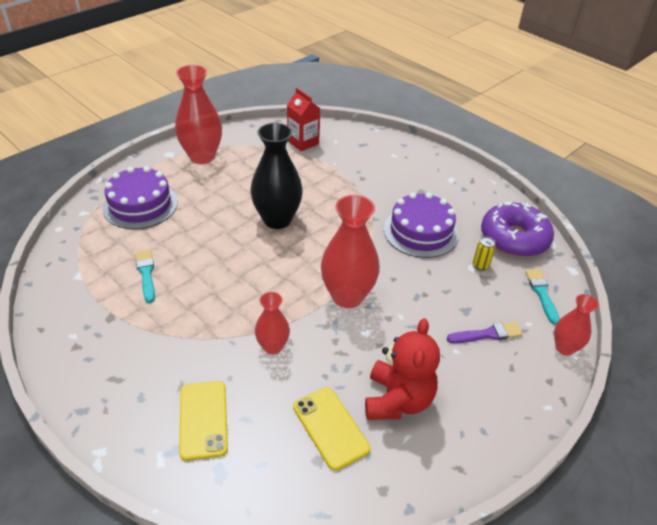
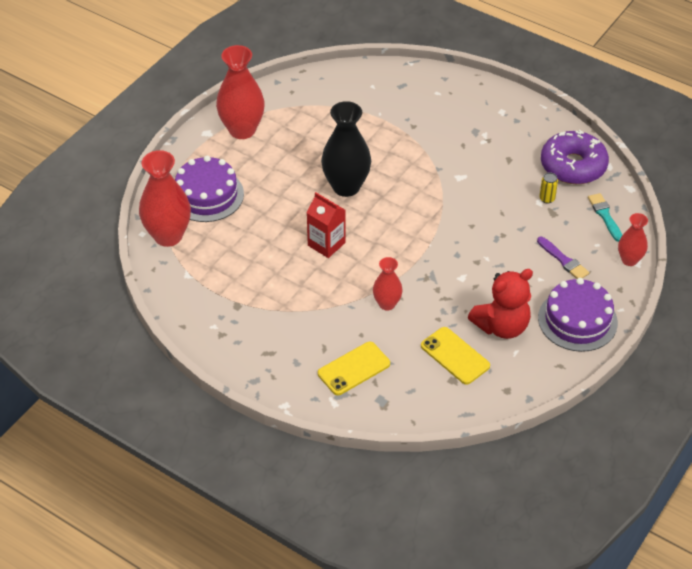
camera: 10 degrees left, 5 degrees up
(146, 274) = (248, 262): turquoise brush -> none
(203, 419) = (354, 369): yellow phone -> yellow phone turned 75 degrees clockwise
(303, 142) = (339, 94): red carton -> red carton (326, 244)
(347, 296) = (436, 249): red vase -> red vase (168, 236)
(397, 400) = (501, 326): red teddy bear -> red teddy bear turned 60 degrees clockwise
(420, 232) = (485, 175): purple cake -> purple cake (577, 320)
(487, 334) = (563, 260): purple brush -> purple brush turned 75 degrees clockwise

